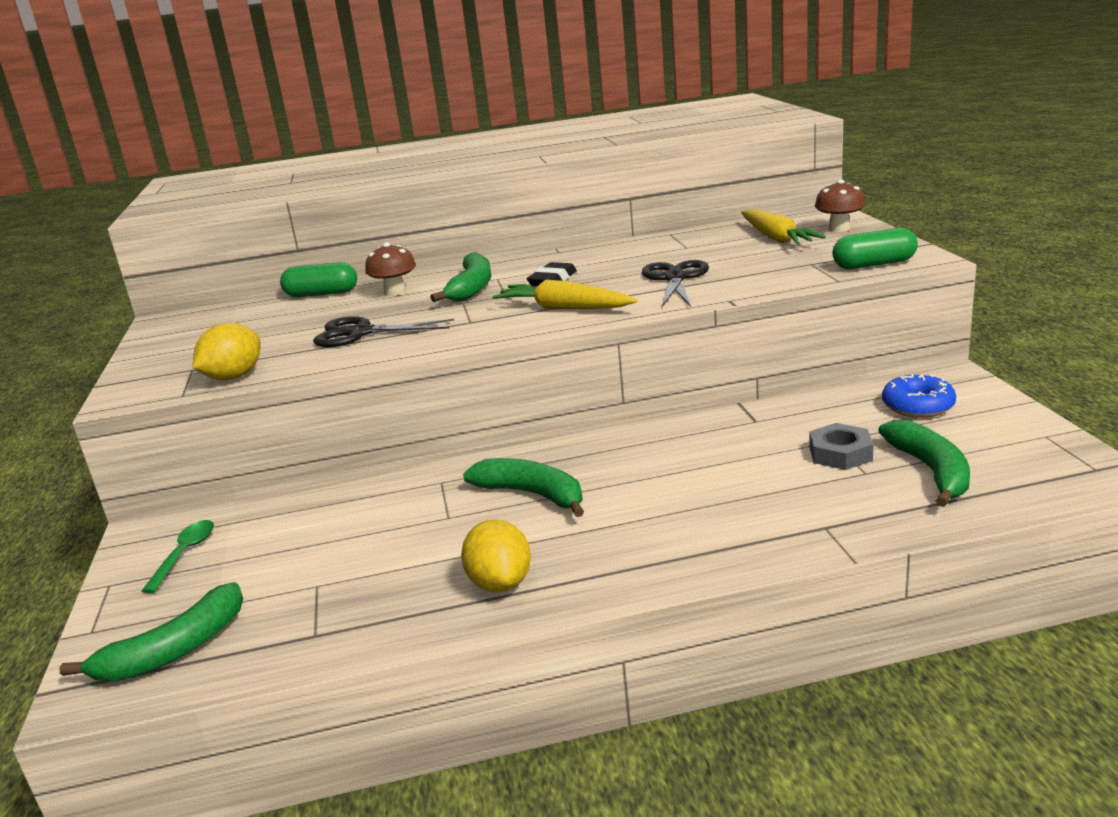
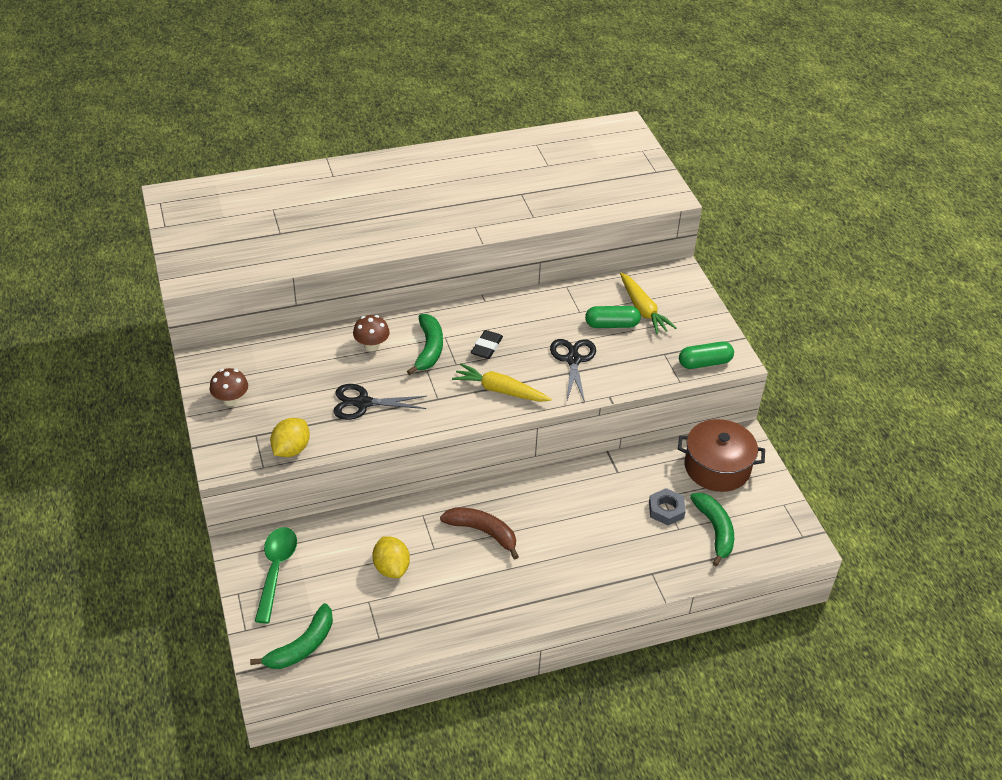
camera: 10 degrees left, 20 degrees up
(185, 554) = (276, 570): green spoon -> green spoon, size x1.63
(321, 294) = (314, 339): green capsule -> green capsule (612, 325)
(500, 583) = (475, 606): yellow lemon -> yellow lemon (391, 568)
(532, 494) = (483, 532): green banana -> brown banana
(839, 228) = (687, 303): brown mushroom -> brown mushroom (231, 400)
(918, 406) = (717, 467): blue donut -> brown pot

